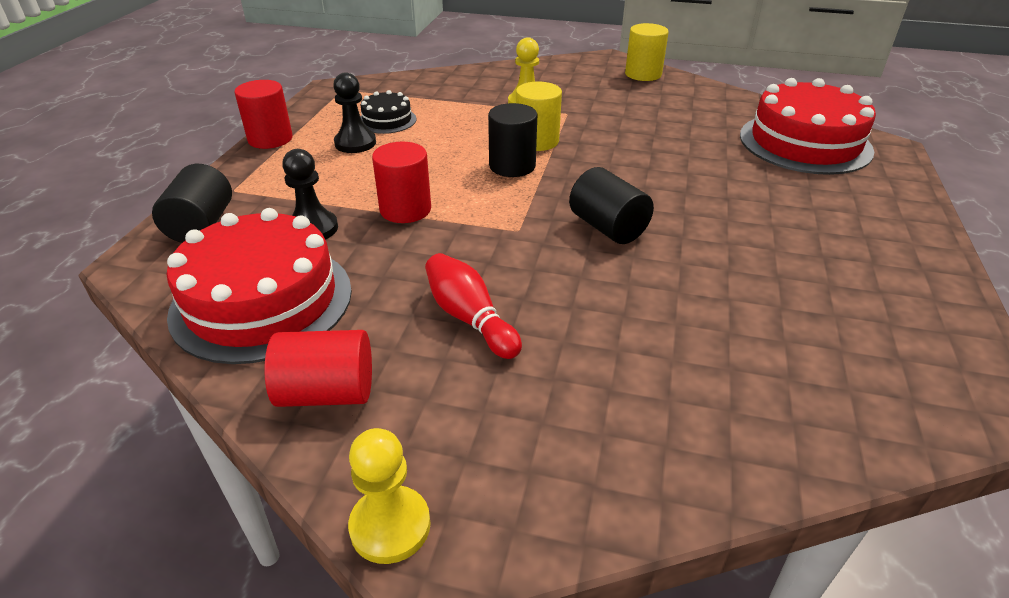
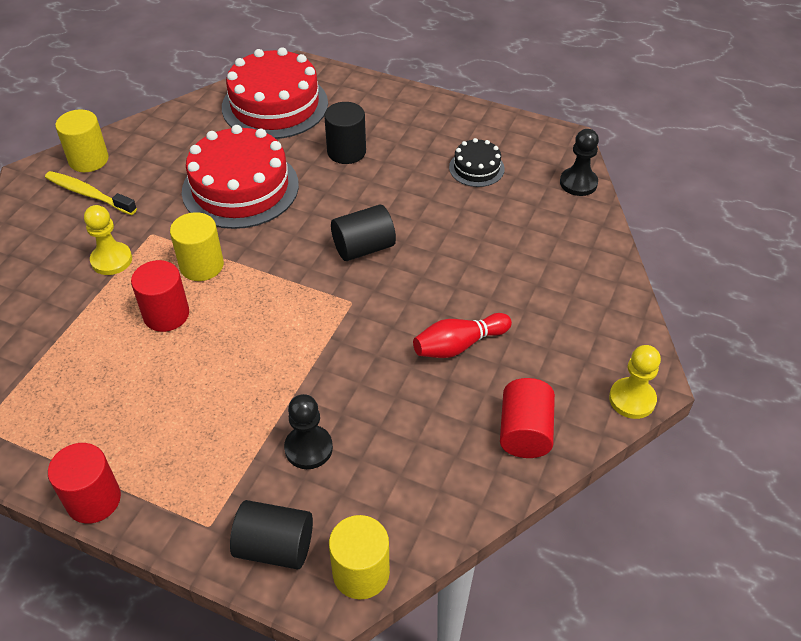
camera: 80 degrees left, 10 degrees up
(155, 278) = (361, 573): none -> yellow cylinder
(262, 301) = (412, 481): red cake -> red cake (240, 188)
(355, 143) = (142, 414): black pawn -> black pawn (578, 183)
(387, 120) = (96, 383): black cake -> black cake (476, 168)
(405, 209) = (296, 376): red cylinder -> red cylinder (166, 314)
(512, 166) = (243, 290): black cylinder -> black cylinder (346, 152)
(600, 81) = (88, 194): none -> yellow toothbrush

